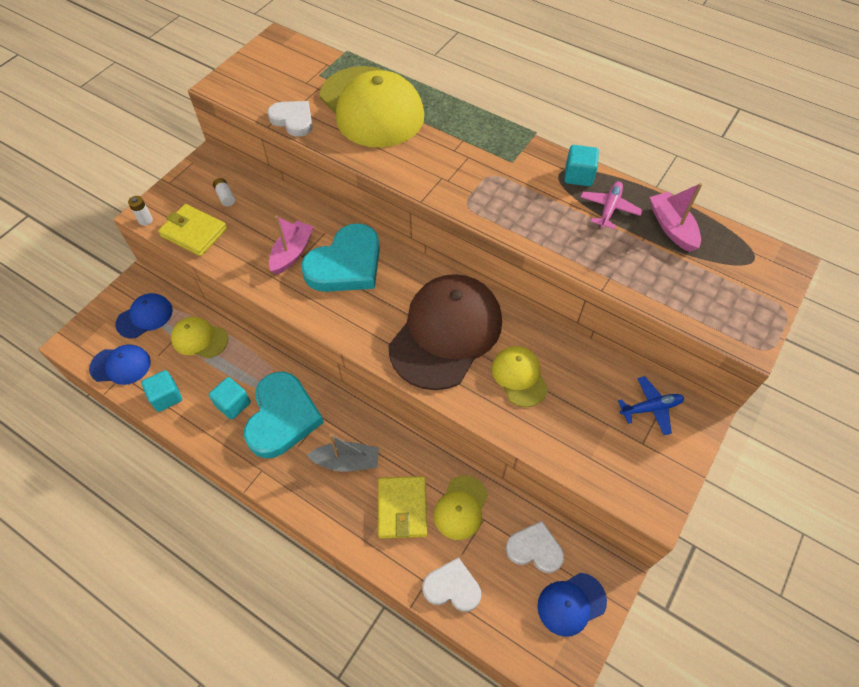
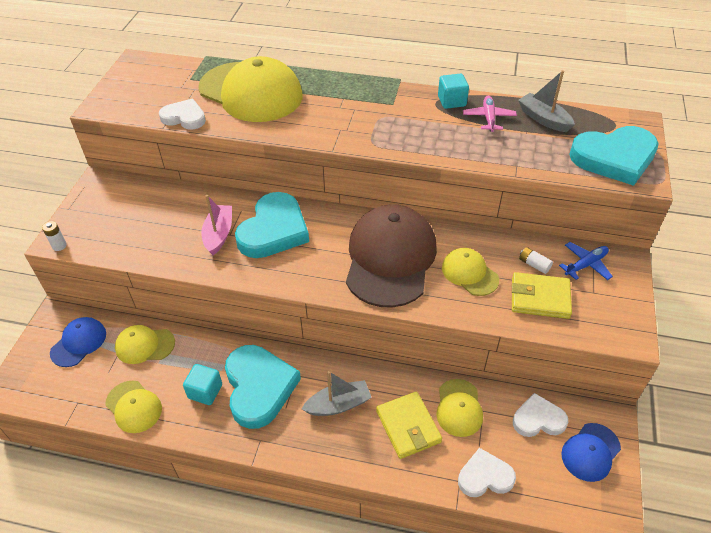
camera: 20 degrees left, 10 degrees down
(121, 365) = (72, 393): blue cap -> none
(166, 397) = (134, 407): turquoise cube -> yellow cap
(194, 232) = (114, 243): yellow wallet -> yellow wallet (540, 298)
(225, 196) = (131, 206): white battery -> white battery (534, 264)
(672, 227) = (543, 119): pink boat -> grey boat
(728, 301) = (614, 158): none -> turquoise heart

